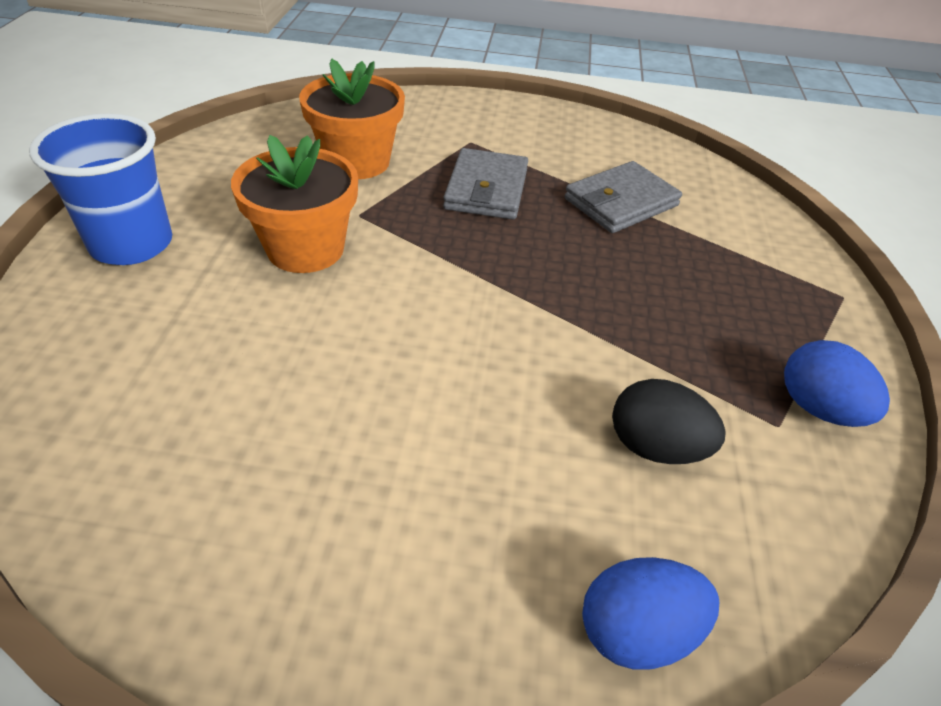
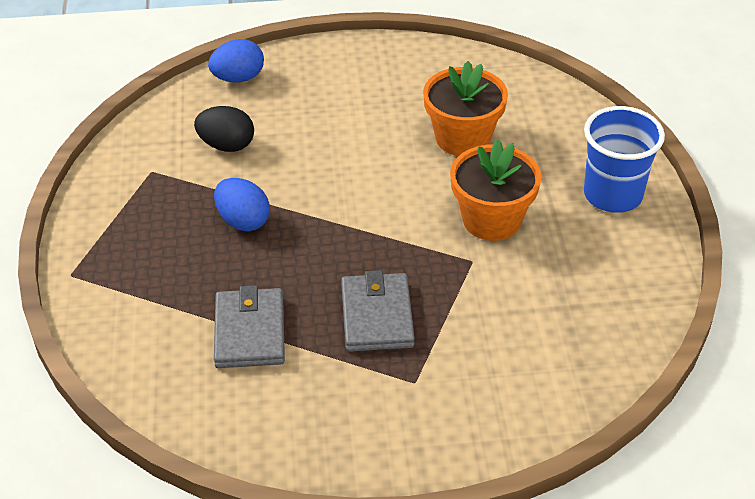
camera: 170 degrees right, 0 degrees up
(357, 162) = (509, 320): orange flower pot -> orange flower pot (462, 138)
(621, 202) = (250, 332): grey wallet -> grey wallet turned 45 degrees counterclockwise
(818, 408) = (123, 185): blue egg -> blue egg (243, 221)

